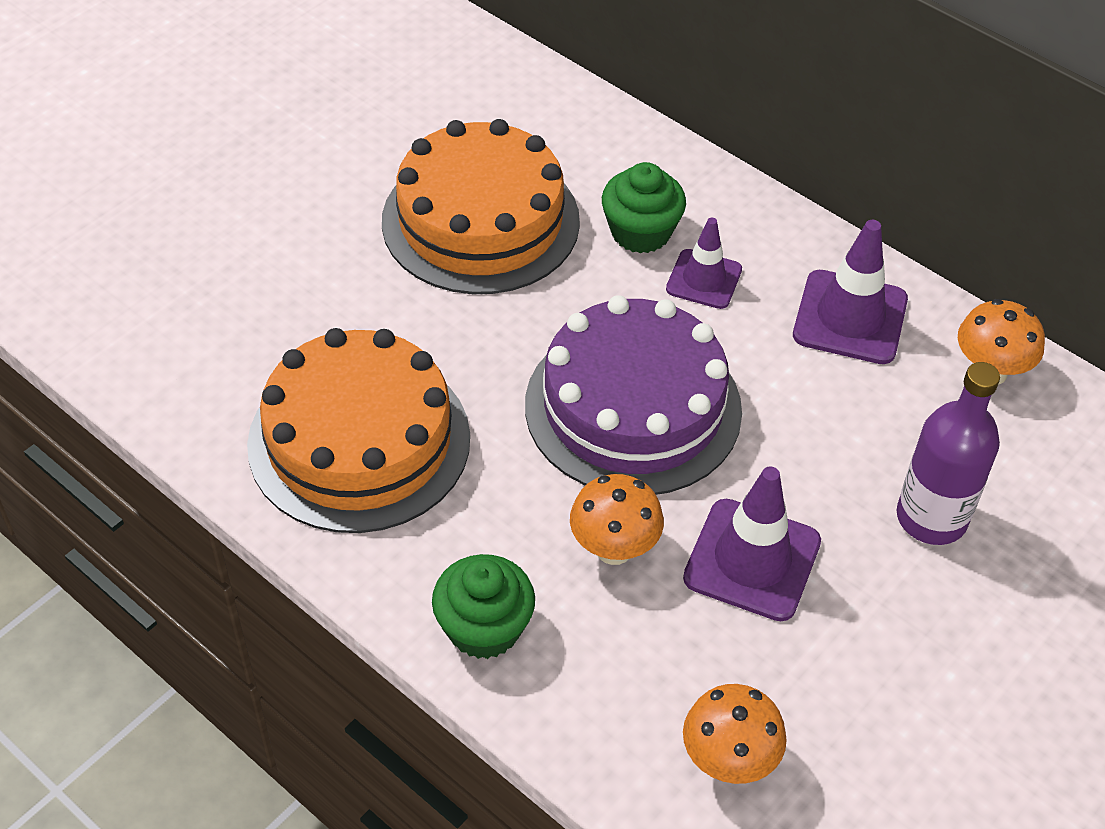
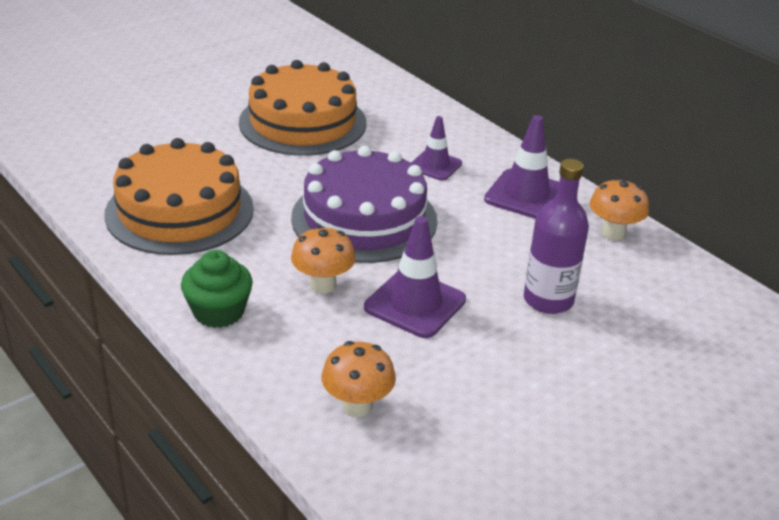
camera: 10 degrees right, 15 degrees down
(640, 232) = (402, 139): green cupcake -> none

